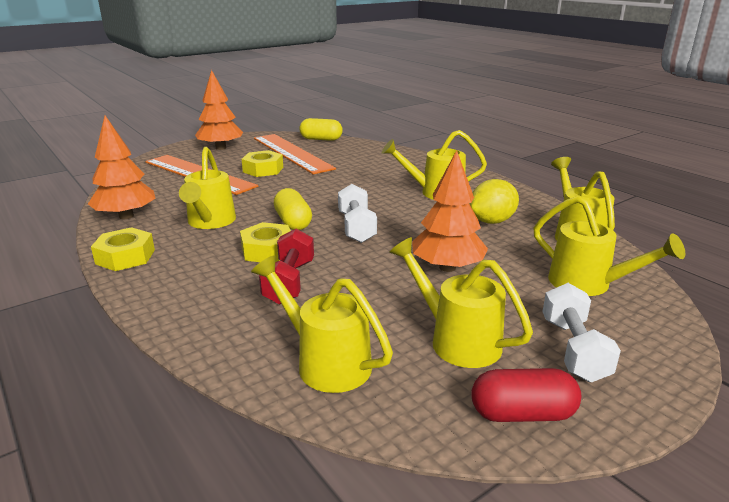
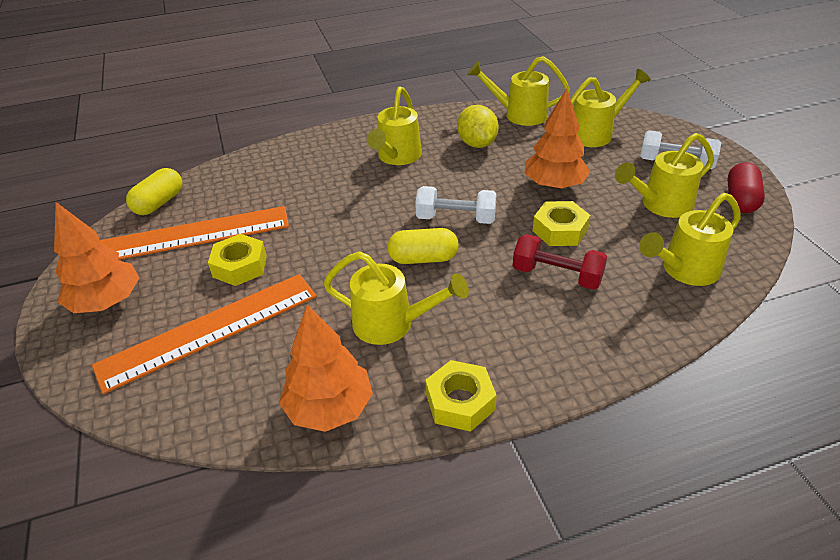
camera: 70 degrees left, 15 degrees up
(267, 250) = (485, 283): yellow nut -> yellow nut (560, 230)

